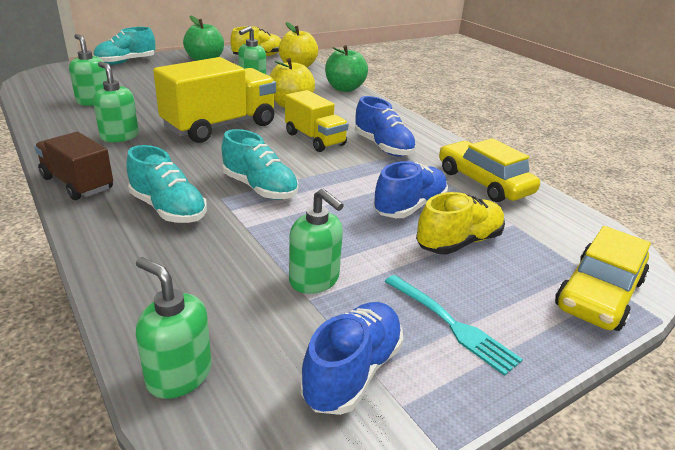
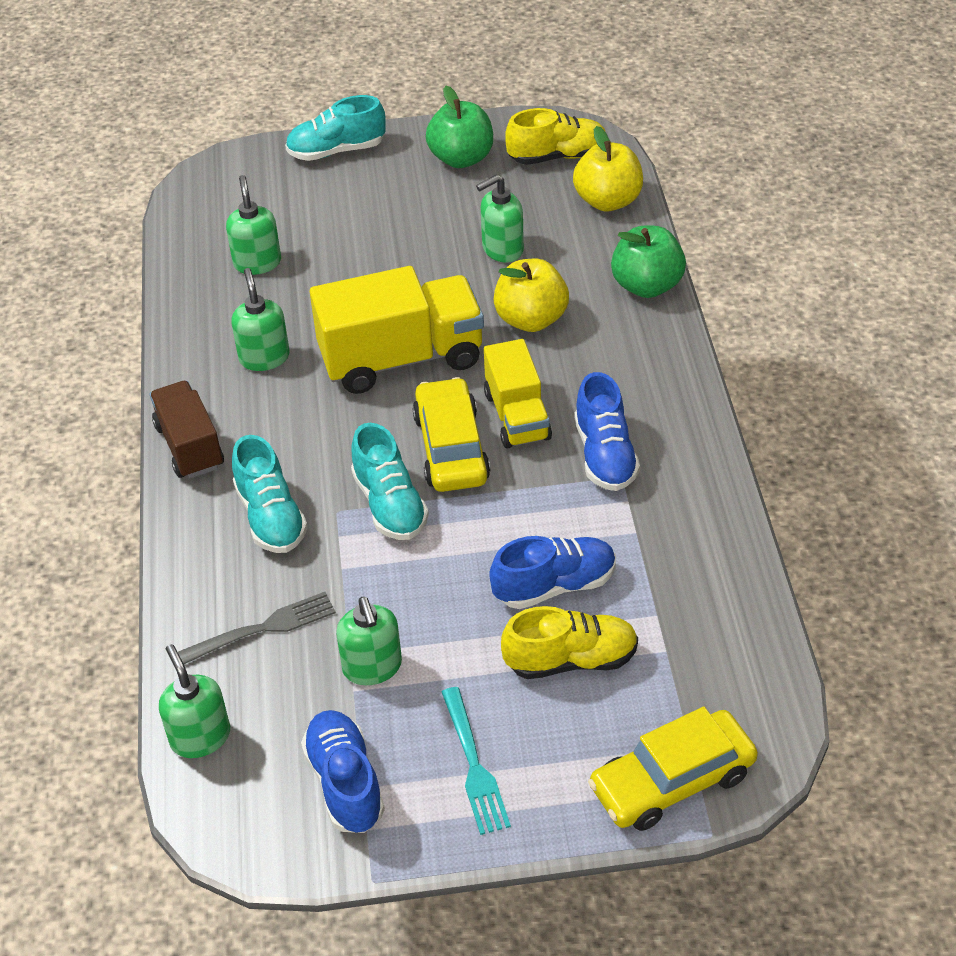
camera: 30 degrees right, 15 degrees up
(200, 276) = (263, 628): none -> grey fork
(352, 371) = (345, 783): blue shoe -> blue shoe turned 75 degrees counterclockwise
(483, 182) = (694, 564): yellow car -> yellow car (451, 448)

